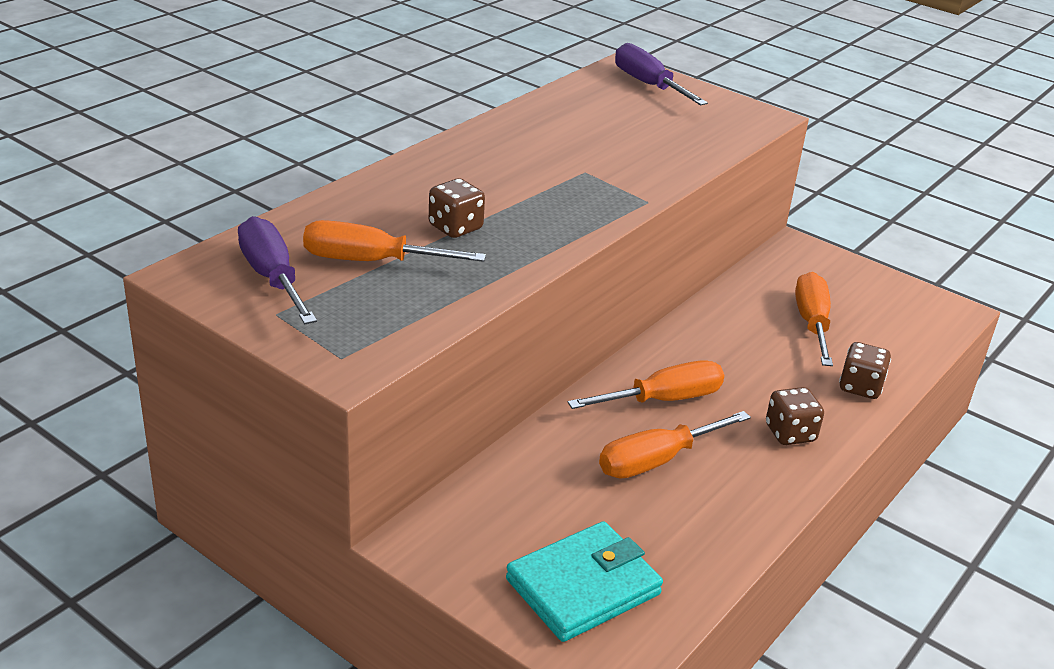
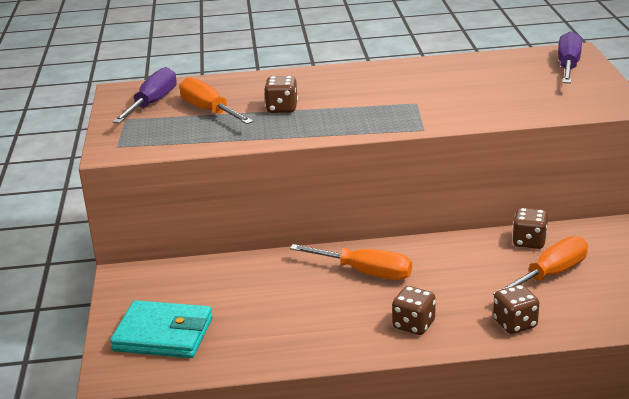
camera: 50 degrees right, 5 degrees down
(657, 460) = (305, 299): orange screwdriver -> none
(747, 297) = (529, 242): none -> brown dice

